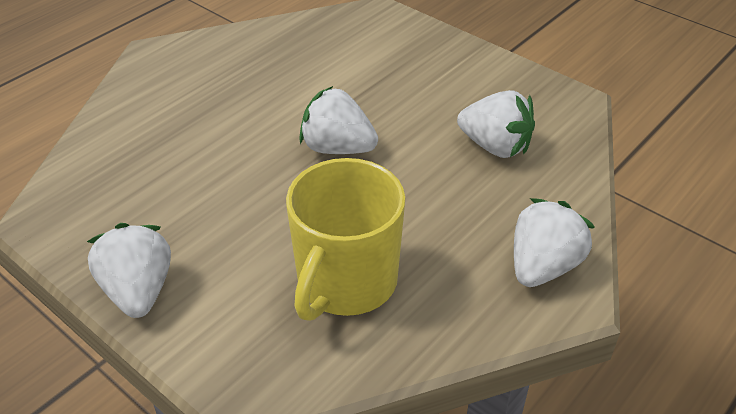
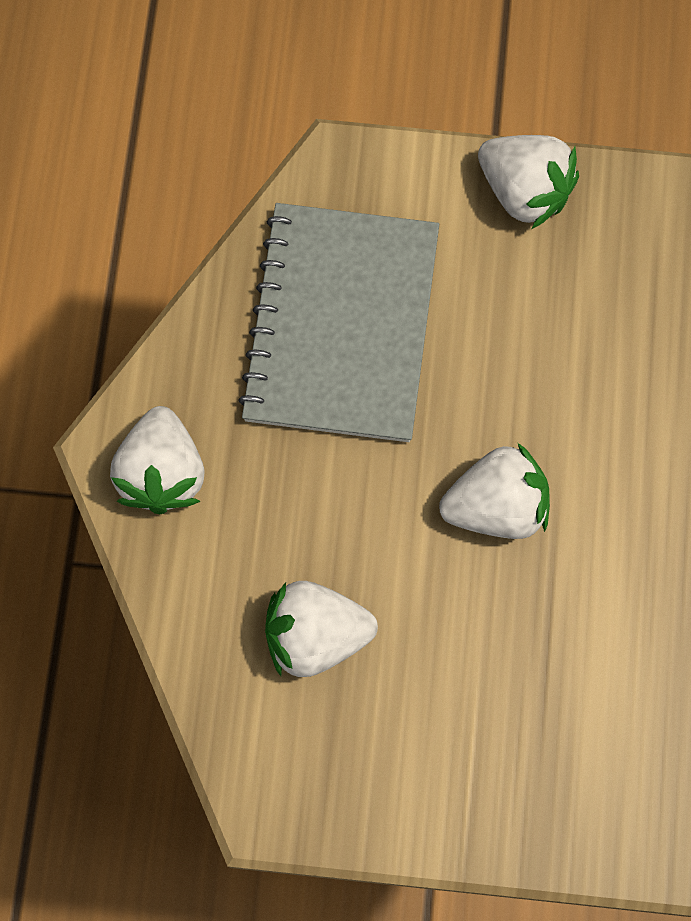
camera: 145 degrees right, 30 degrees up
(346, 283) = (341, 325): yellow mug -> grey notebook

